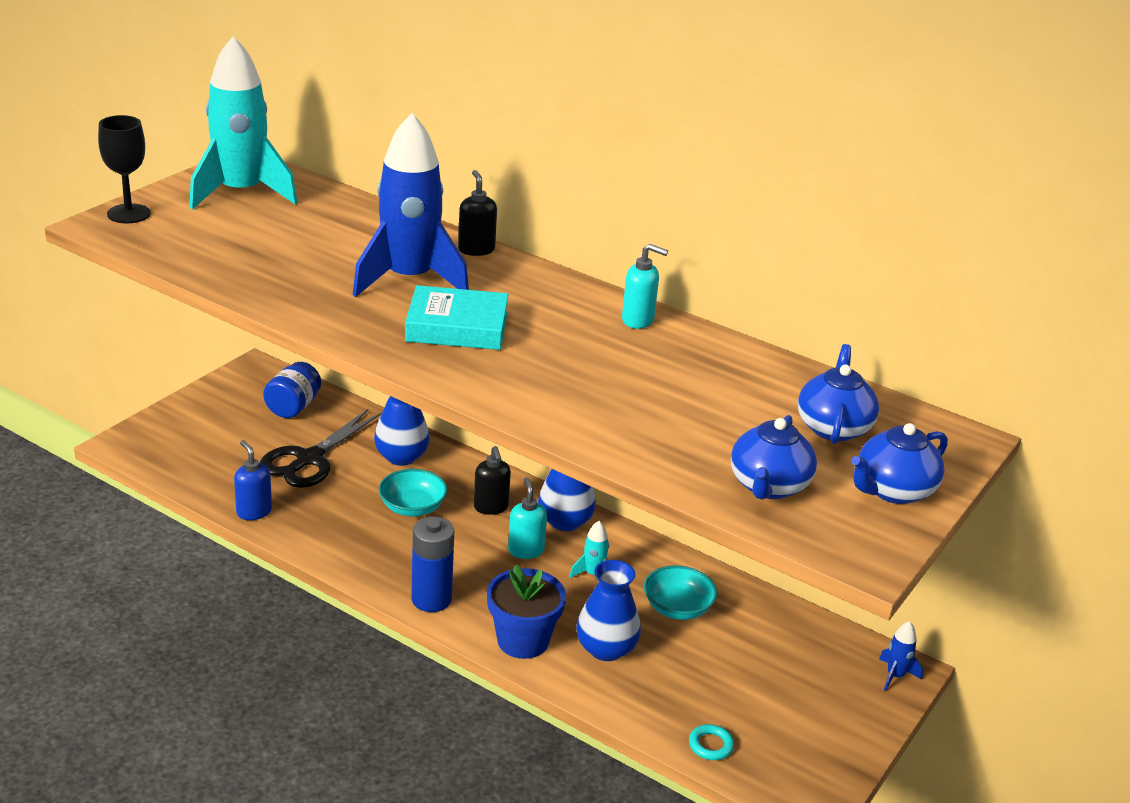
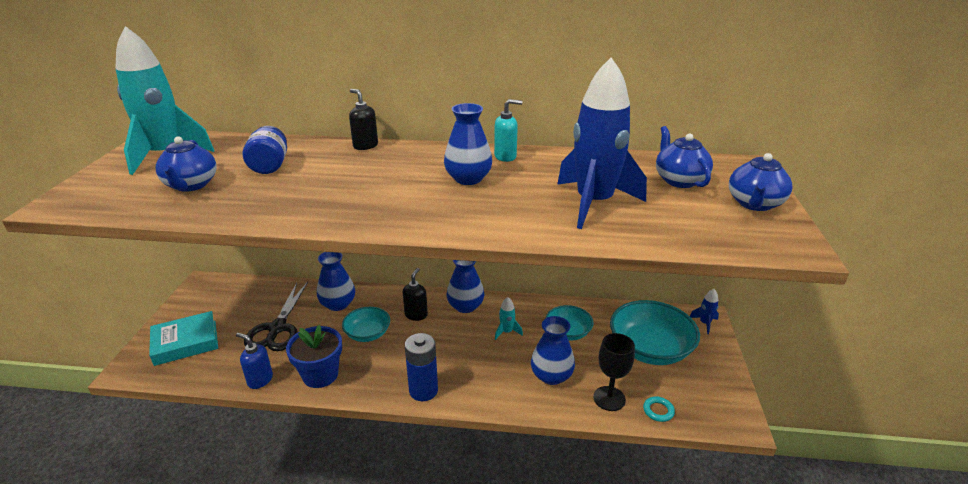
camera: 25 degrees left, 0 degrees up
(128, 214) = (78, 191): black goblet -> black goblet (609, 398)
(293, 407) = (244, 298): blue jar -> blue jar (269, 166)
(409, 280) = (337, 174): blue rocket -> blue rocket (594, 203)
(457, 327) = (398, 193): turquoise book -> turquoise book (186, 342)
(491, 507) = (416, 315): black soap dispenser -> black soap dispenser turned 120 degrees counterclockwise
(523, 641) = (500, 393): blue flower pot -> blue flower pot (320, 375)
(526, 550) = (457, 333): turquoise soap dispenser -> none
(558, 335) = (468, 179): none -> blue vase
(768, 486) = (693, 226): blue teapot -> blue teapot (191, 185)
(774, 674) = (650, 349): none -> turquoise bowl

